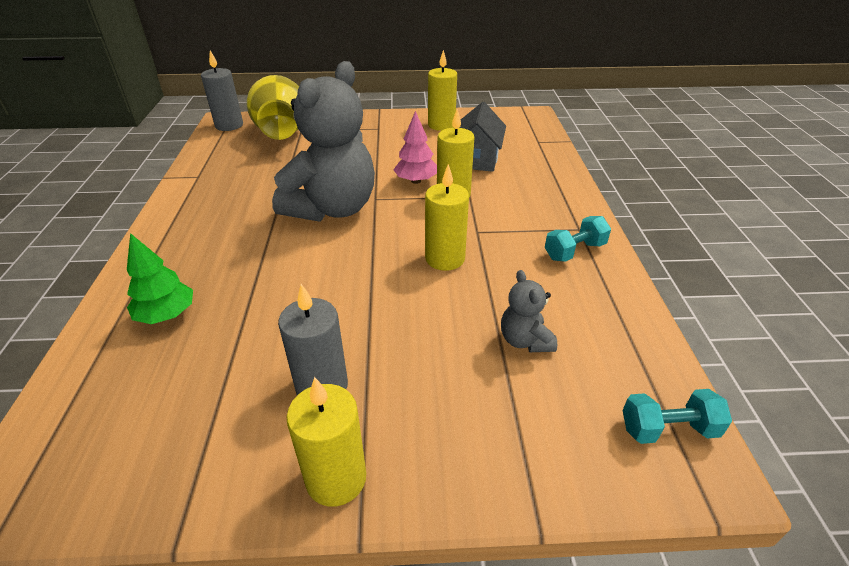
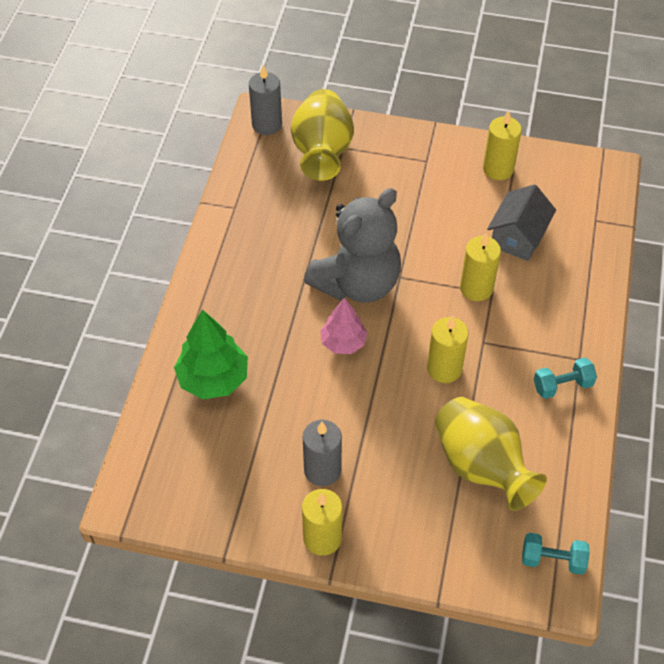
camera: 15 degrees right, 15 degrees up
(167, 315) = (213, 379): green tree -> green tree, size x1.53
(416, 181) = (445, 259): pink tree -> pink tree (343, 342)
(525, 340) = (481, 466): grey teddy bear -> yellow vase

